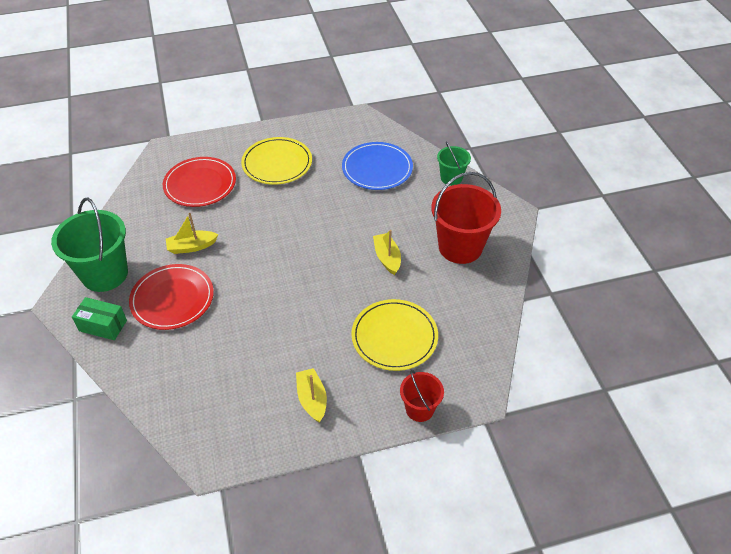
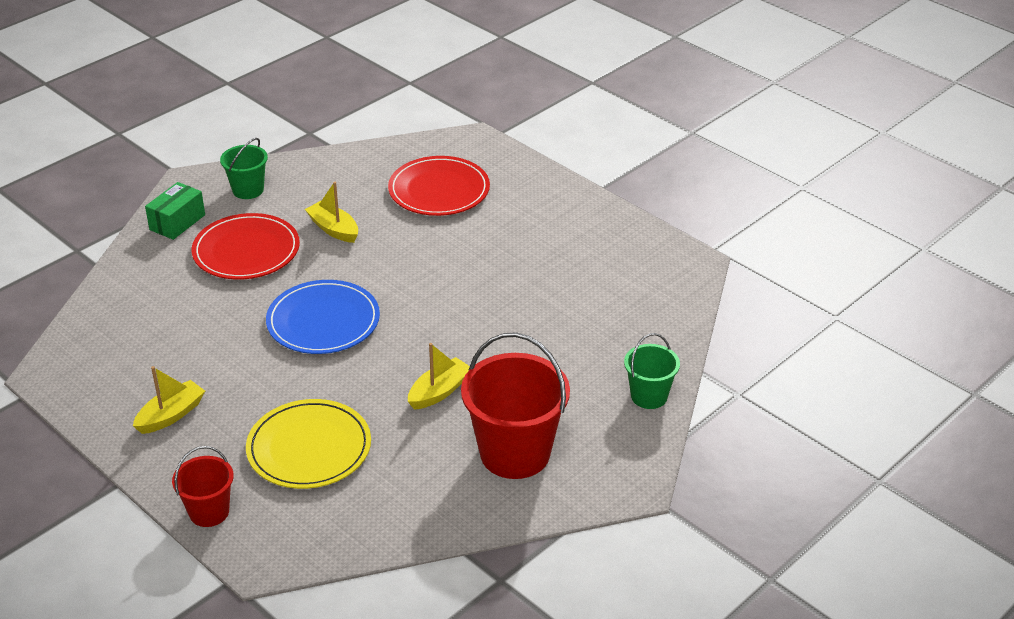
camera: 60 degrees right, 10 degrees down
(103, 326) = (177, 222): green box -> green box turned 45 degrees clockwise
(105, 274) = (248, 190): green bucket -> green bucket, size x0.54
(277, 163) = (530, 231): yellow plate -> none
(377, 168) = (602, 319): blue plate -> blue plate (323, 321)

